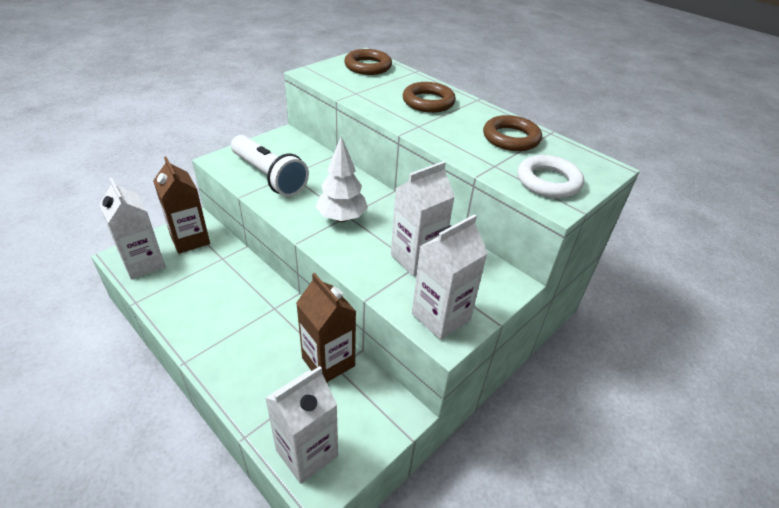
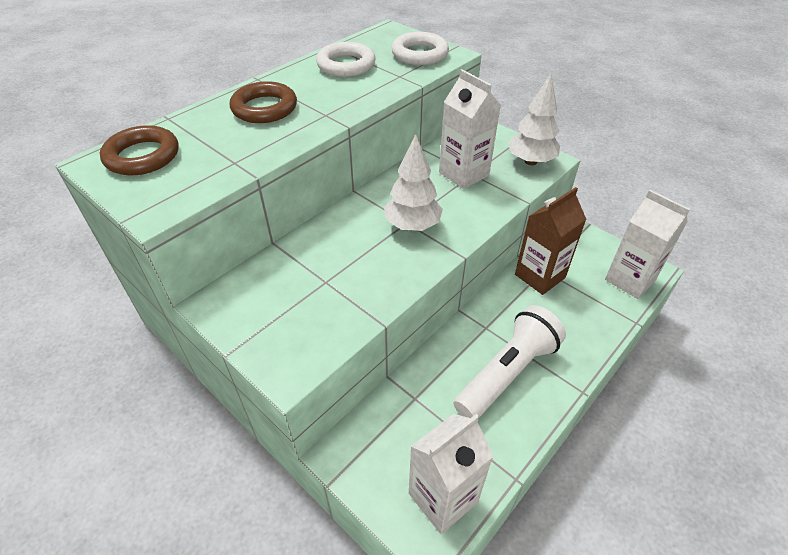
camera: 90 degrees left, 5 degrees up
(190, 240) = (382, 450): brown carton -> none
(269, 176) = (333, 302): white flashlight -> white flashlight (507, 373)
(441, 317) = (530, 161): white carton -> white tree
(511, 138) = (346, 65): brown ring -> white ring

